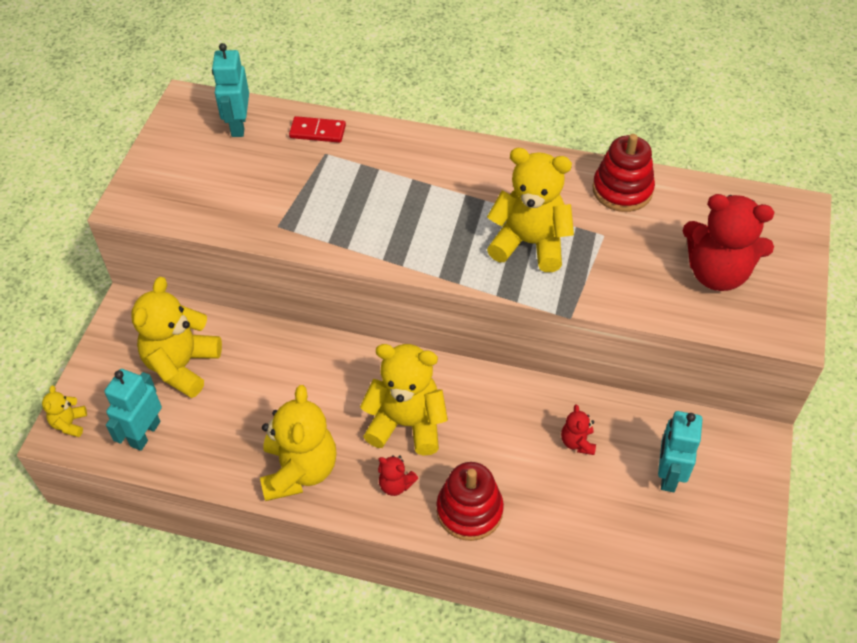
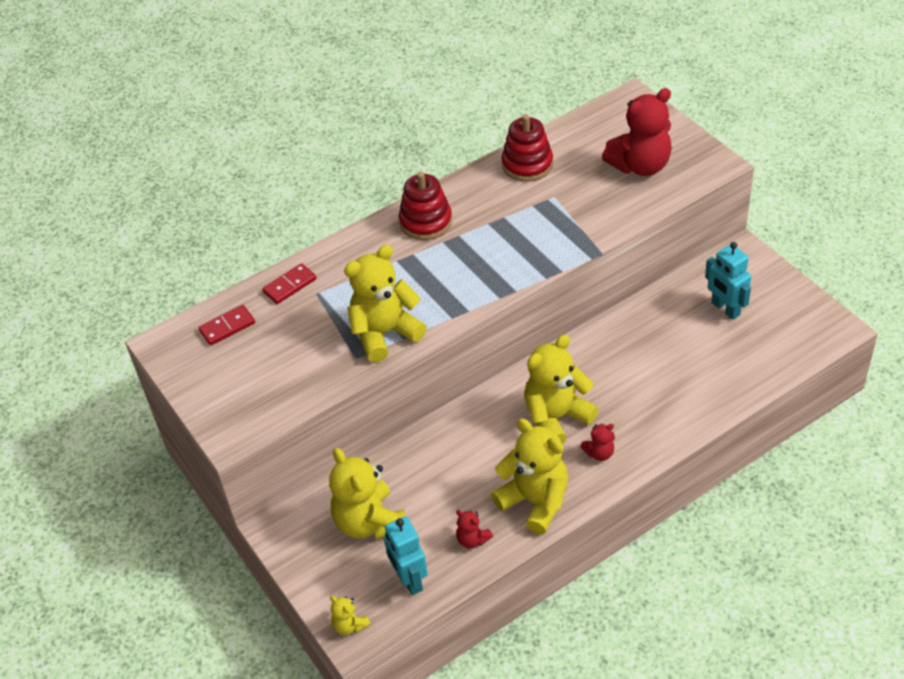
camera: 45 degrees left, 5 degrees down
(238, 125) = (227, 327): turquoise robot -> red domino
(469, 510) = (657, 425): red stacking toy -> red stacking toy (426, 222)
(529, 243) = (521, 236): yellow teddy bear -> yellow teddy bear (385, 333)
(577, 442) = (659, 337): red teddy bear -> red teddy bear (472, 539)

